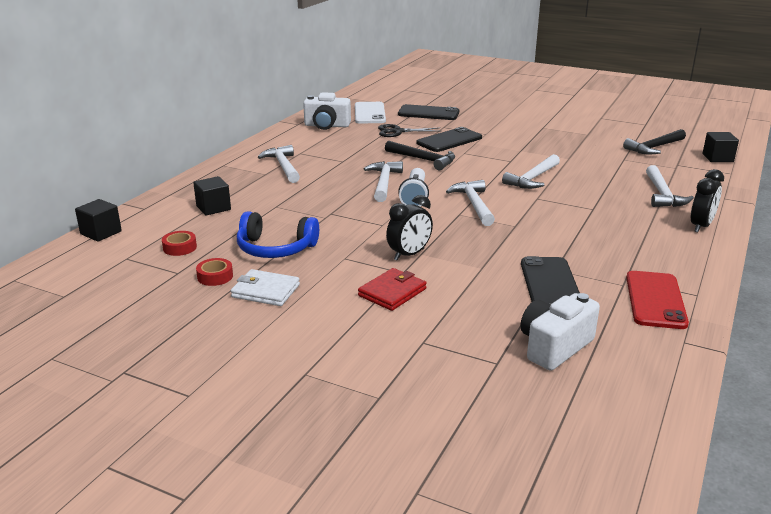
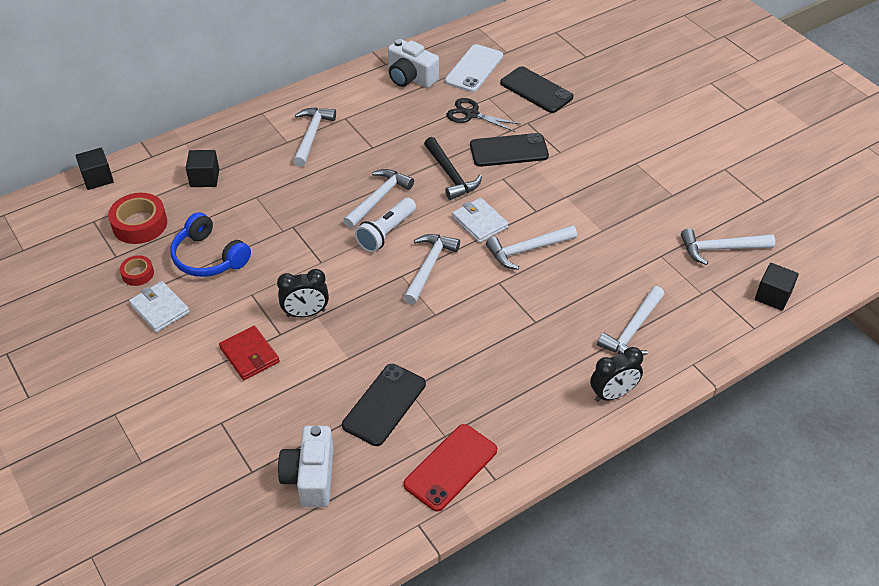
camera: 30 degrees right, 20 degrees up
(180, 247) = (139, 224): red tape -> red tape, size x1.79
(392, 292) = (249, 355): red wallet -> red wallet turned 75 degrees clockwise
(479, 175) = (479, 222): none -> white wallet
(554, 347) = (310, 477): white camera -> white camera turned 75 degrees counterclockwise
(654, 147) = (721, 249): black hammer -> white hammer

